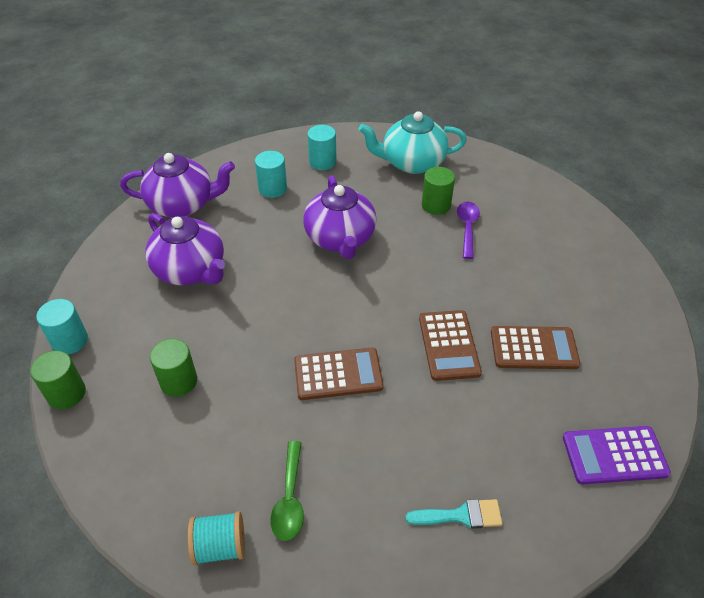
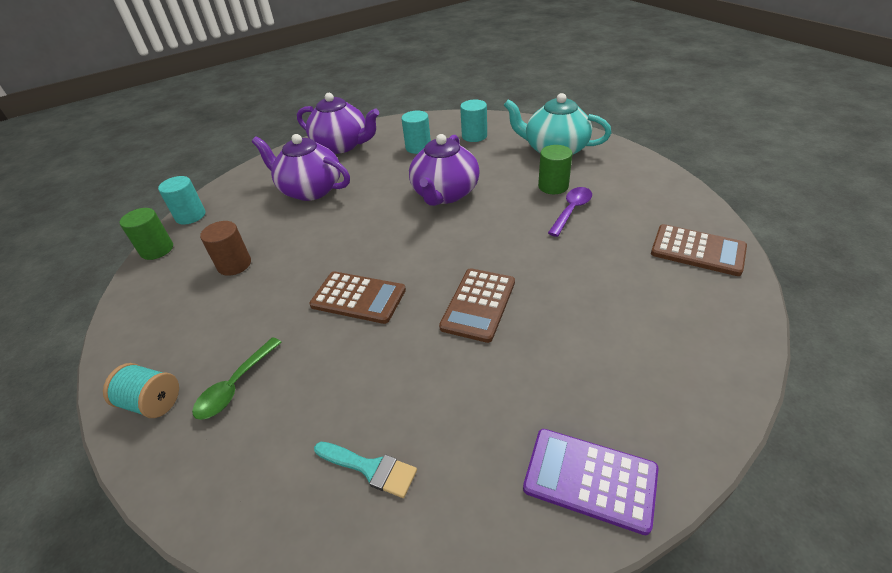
camera: 30 degrees right, 5 degrees down
(179, 381) = (234, 264): green cylinder -> brown cylinder
(191, 270) = (310, 190): purple teapot -> purple teapot turned 135 degrees clockwise
(534, 348) = (567, 334): brown calculator -> brown calculator (697, 250)

